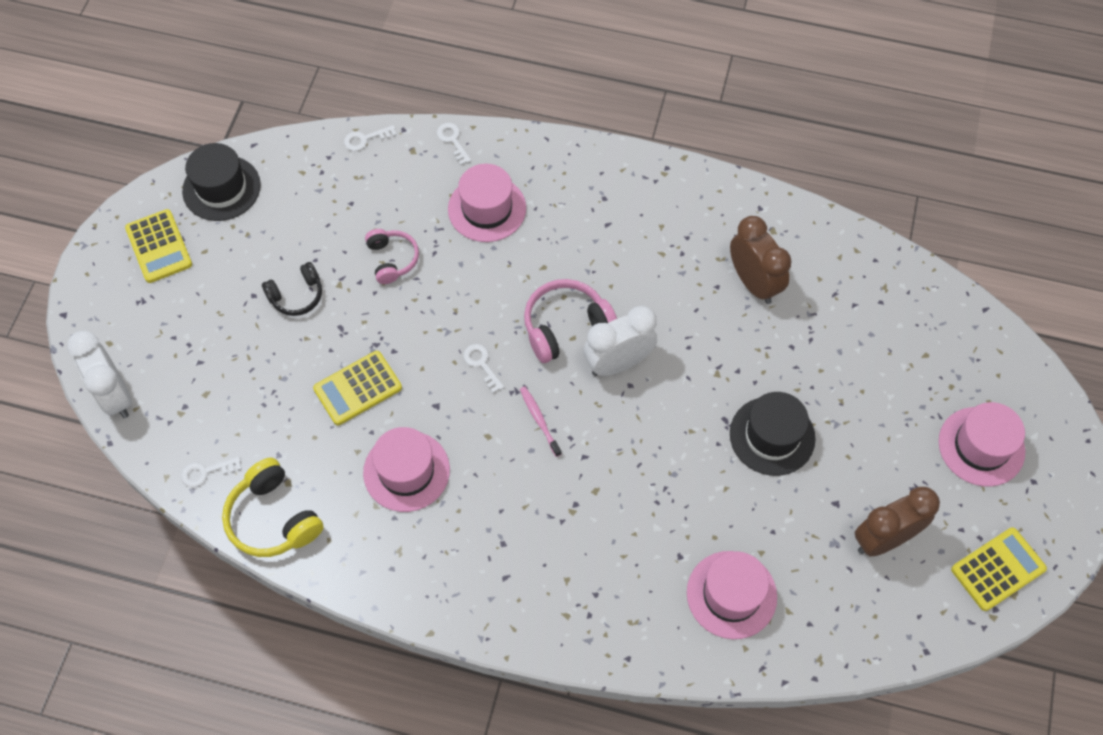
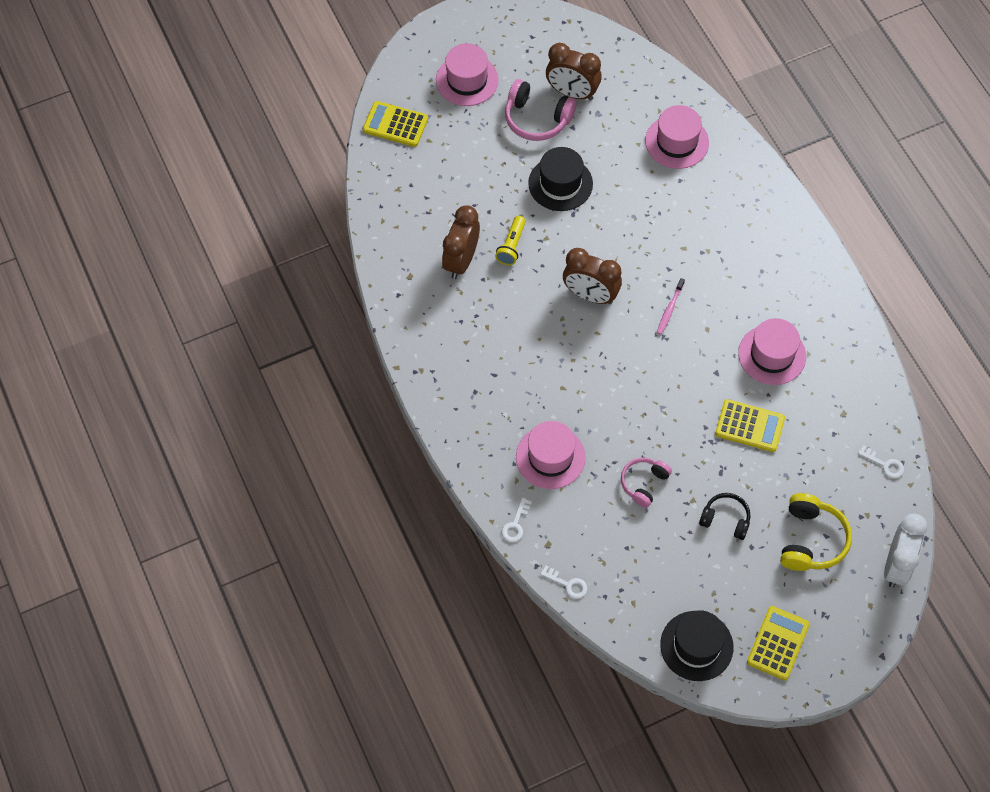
camera: 130 degrees left, 0 degrees up
(273, 518) = (871, 402): yellow headphones -> yellow headphones (811, 540)
(481, 364) = (665, 369): white key -> none
(566, 327) = (593, 342): pink headphones -> pink headphones (537, 119)
(618, 363) = (590, 295): white clock -> brown clock
(734, 337) = (511, 246): none -> yellow flashlight
(998, 569) = (538, 33): yellow calculator -> yellow calculator (395, 124)

